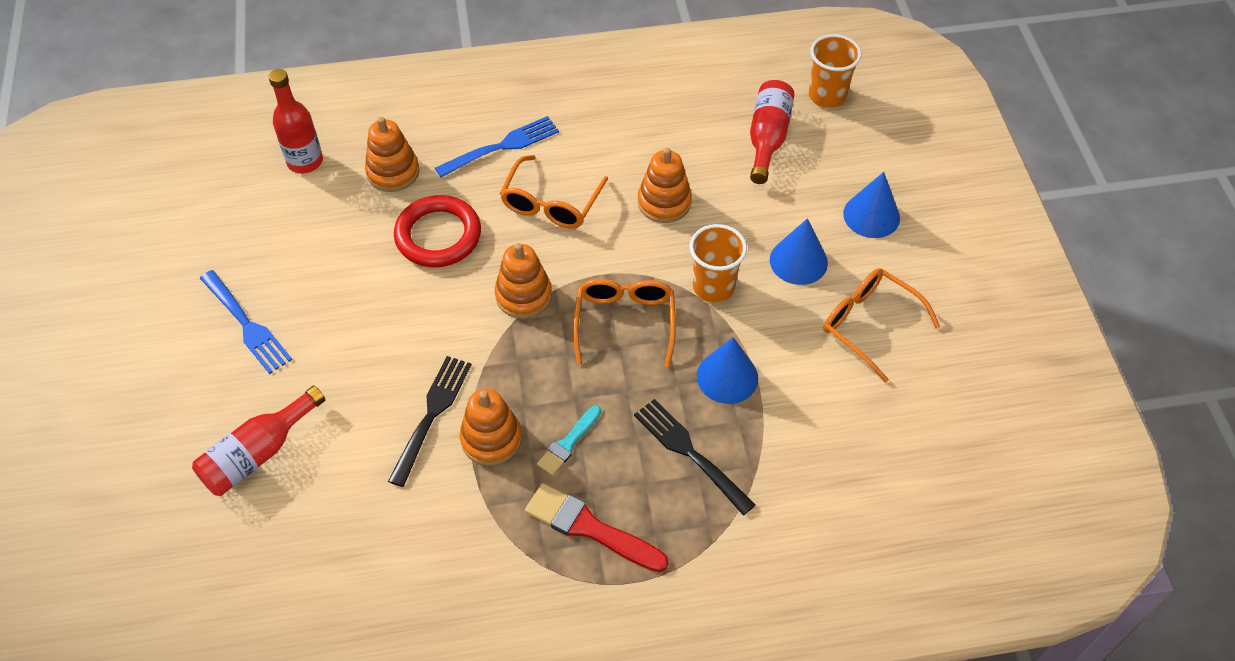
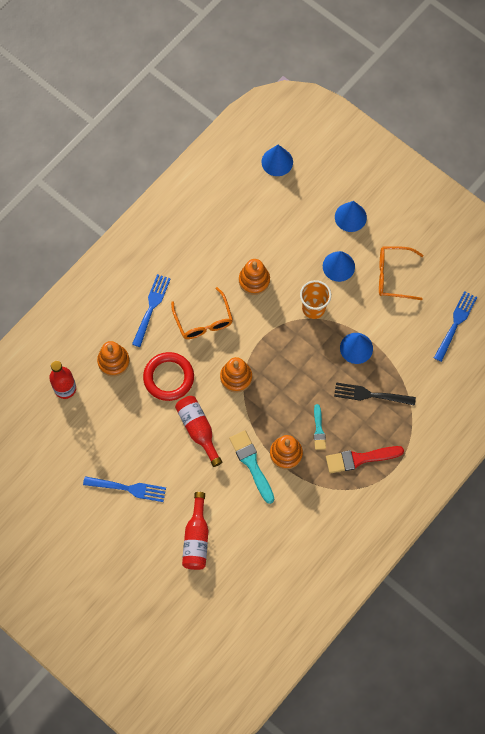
camera: 40 degrees left, 15 degrees up
(431, 416) = (251, 464): black fork -> turquoise brush
(624, 322) = (291, 356): orange glasses -> none
(767, 138) = (270, 208): red bottle -> red bottle (198, 430)
(827, 96) = (277, 162): orange cup -> blue cone
(911, 451) = (455, 324): none -> blue fork

